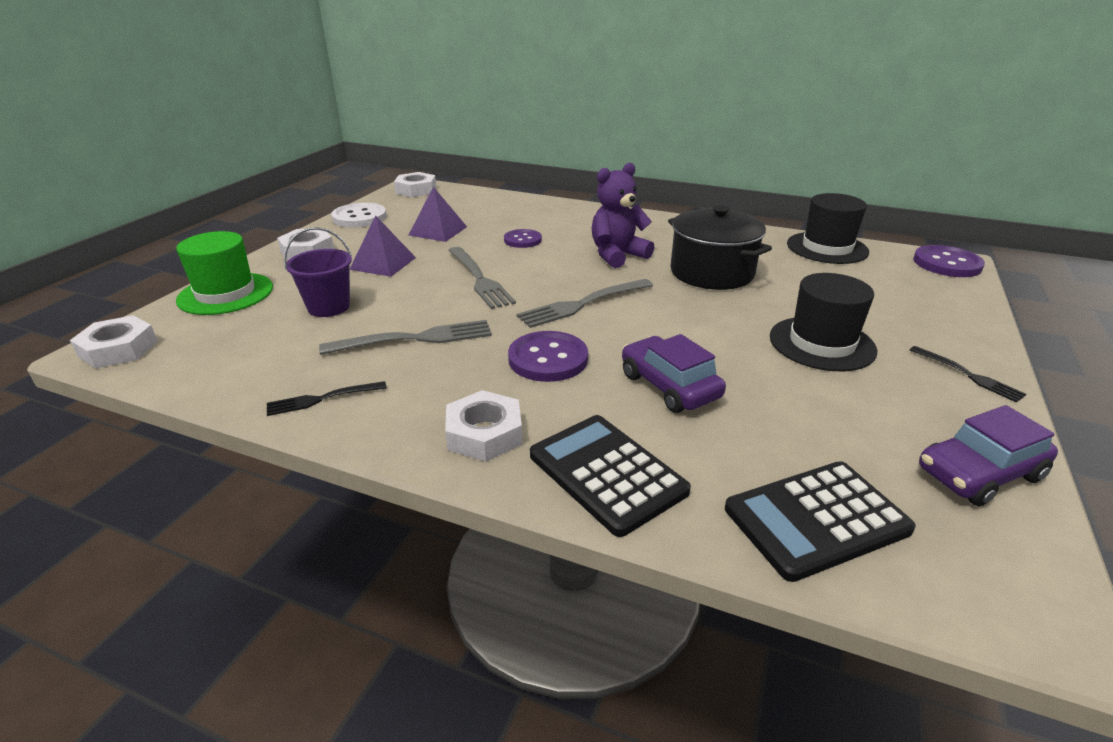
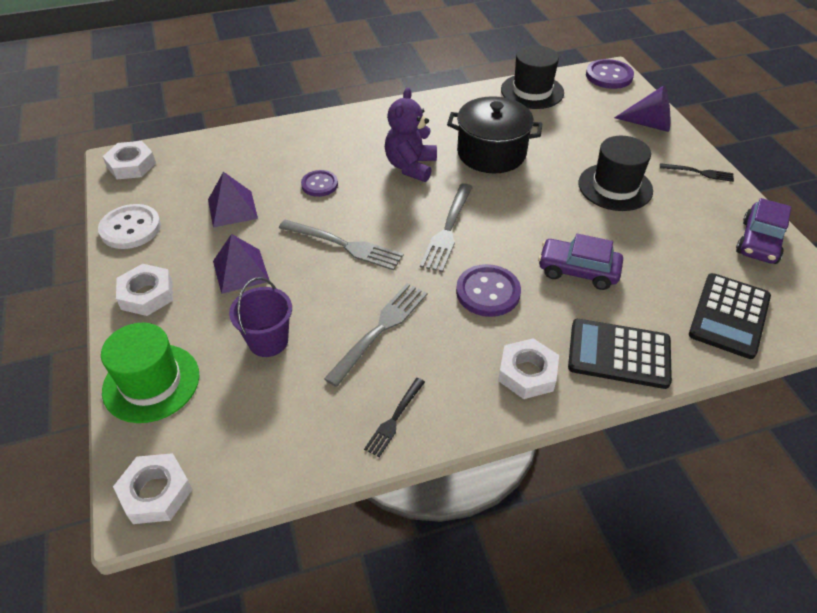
camera: 40 degrees left, 15 degrees up
(949, 313) = (649, 124): none -> purple cone

